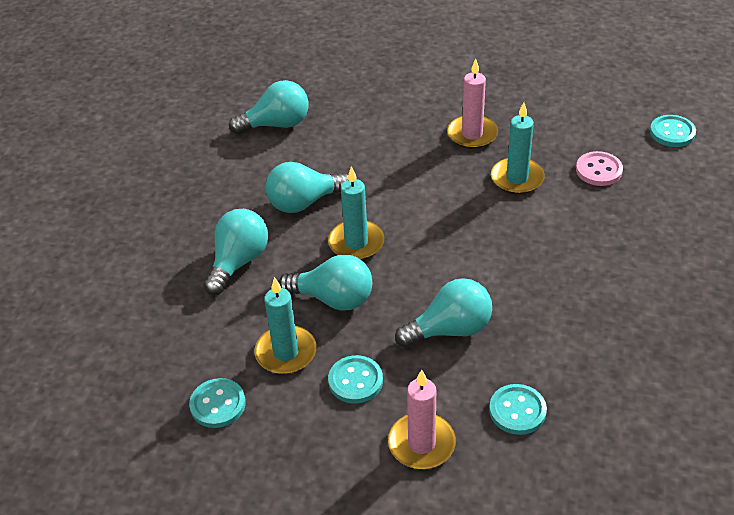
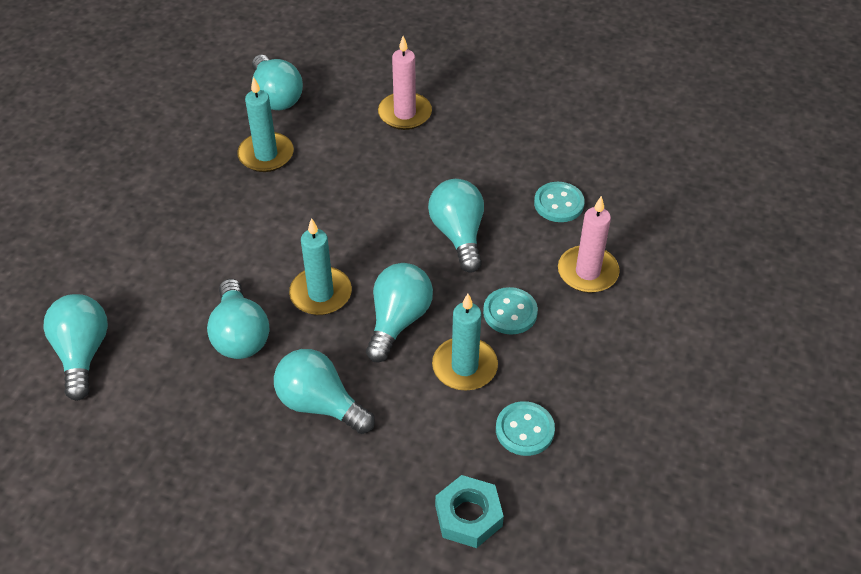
camera: 85 degrees left, 5 degrees up
(130, 372) = (468, 516): none -> turquoise nut
(472, 134) = (182, 177): pink candle -> pink candle (405, 114)
(598, 170) = (276, 97): pink button -> turquoise light bulb
(672, 132) = (242, 39): turquoise button -> none

